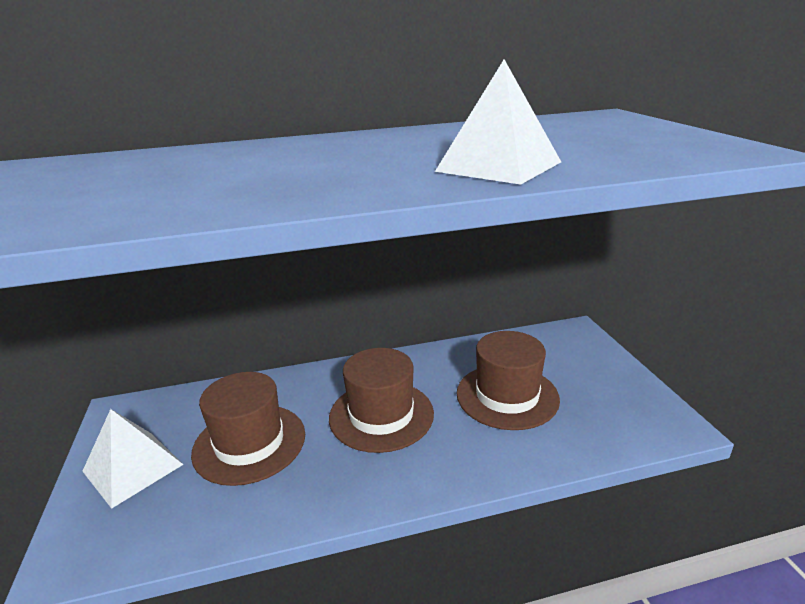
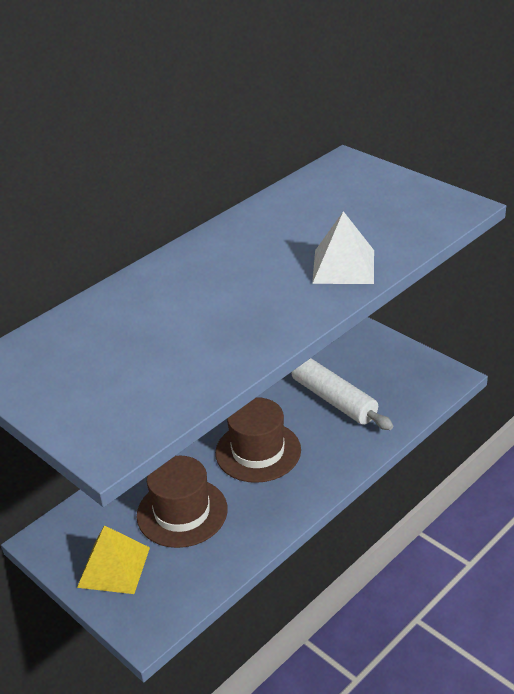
camera: 30 degrees left, 10 degrees up
(133, 468) = (114, 567): white pyramid -> yellow pyramid
(507, 396) = (333, 399): brown hat -> white rolling pin

